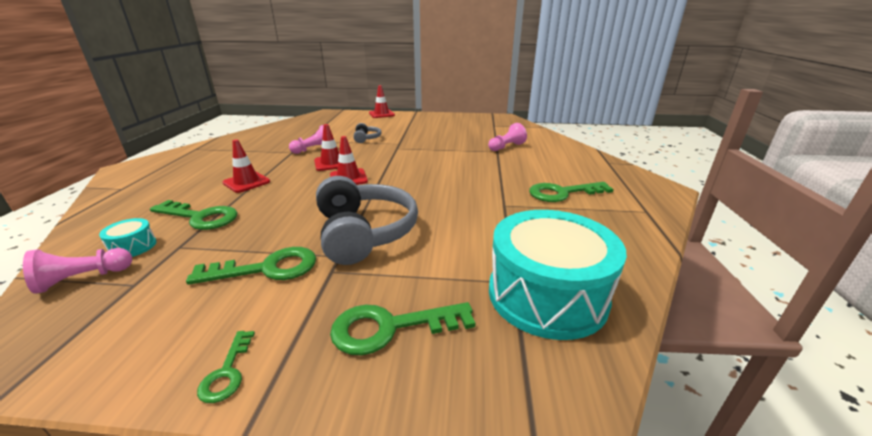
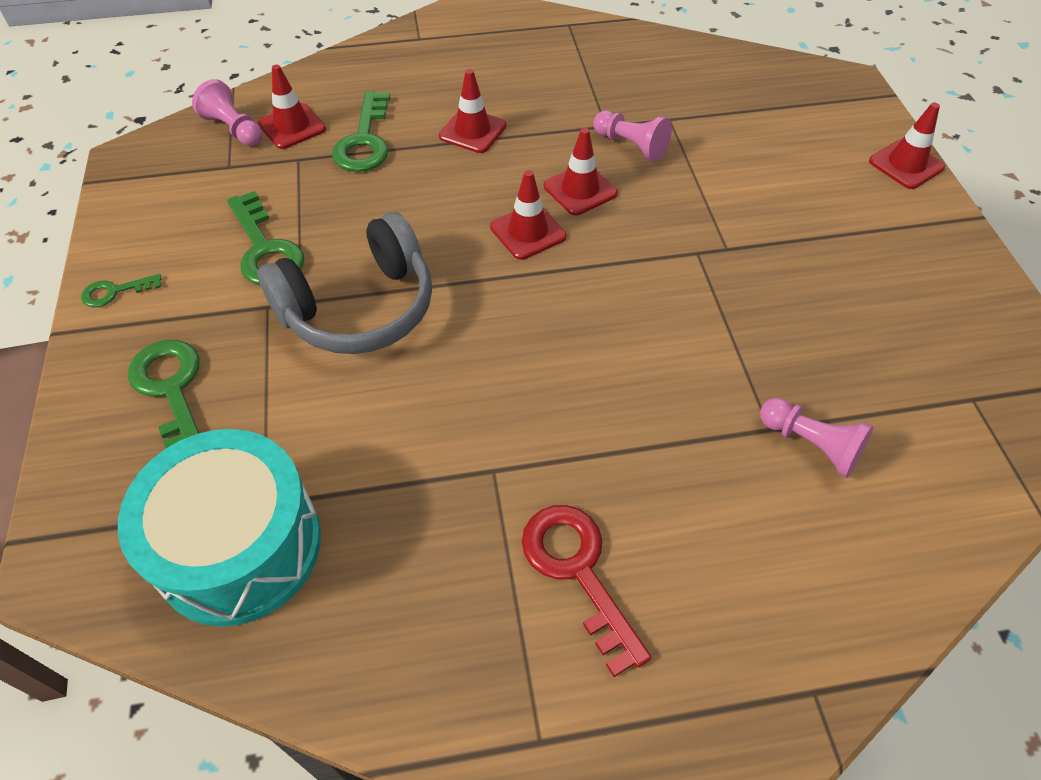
camera: 75 degrees right, 25 degrees up
(133, 247) = (292, 126): turquoise drum -> red traffic cone
(366, 138) = (726, 193): grey headphones -> none
(562, 193) = (577, 571): green key -> red key

